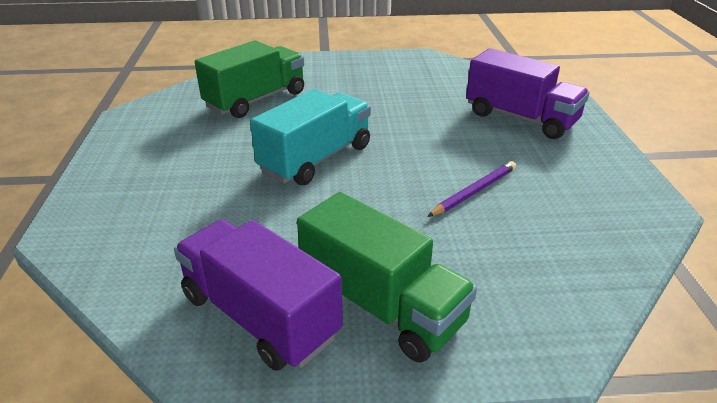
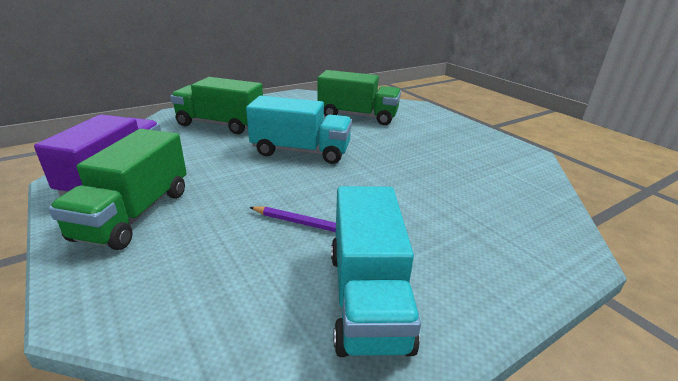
camera: 60 degrees right, 5 degrees down
(166, 199) = (220, 124): none -> green truck
(520, 118) = (481, 228): purple truck -> none
(584, 192) = (367, 297): none -> turquoise truck

